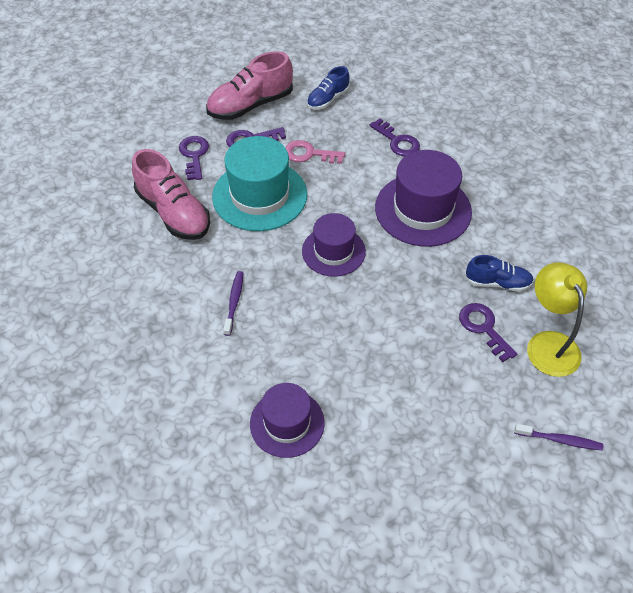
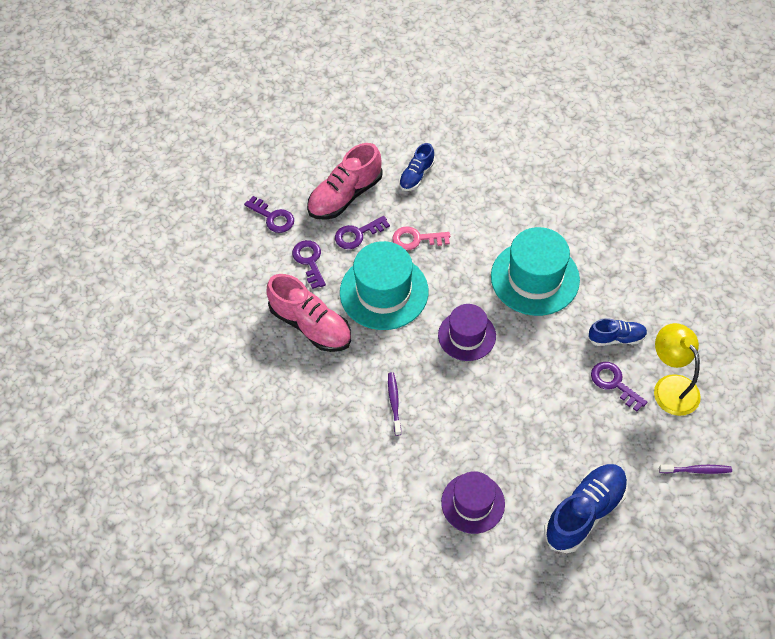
camera: 10 degrees left, 5 degrees up
(397, 141) = (494, 210): purple key -> purple key (273, 217)
(414, 460) = (584, 512): none -> blue shoe
(423, 209) = (535, 278): purple hat -> turquoise hat

